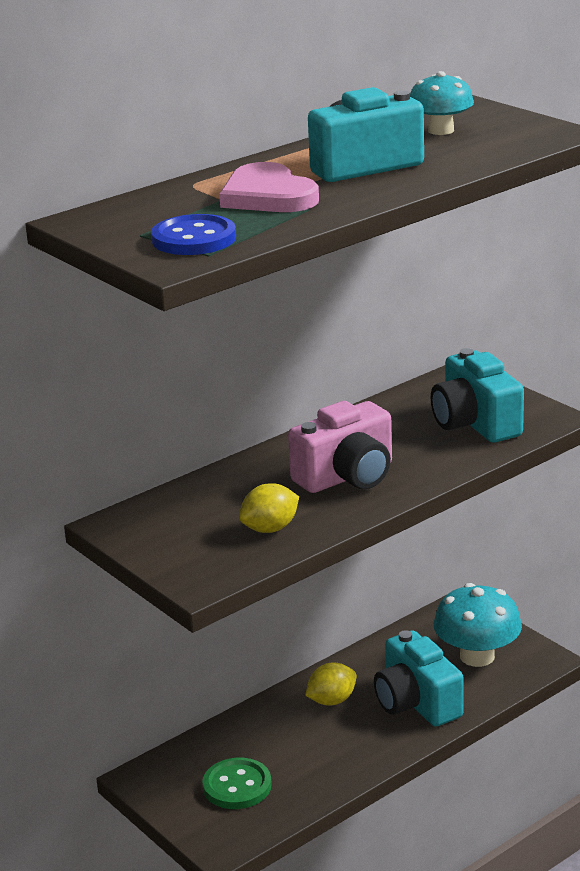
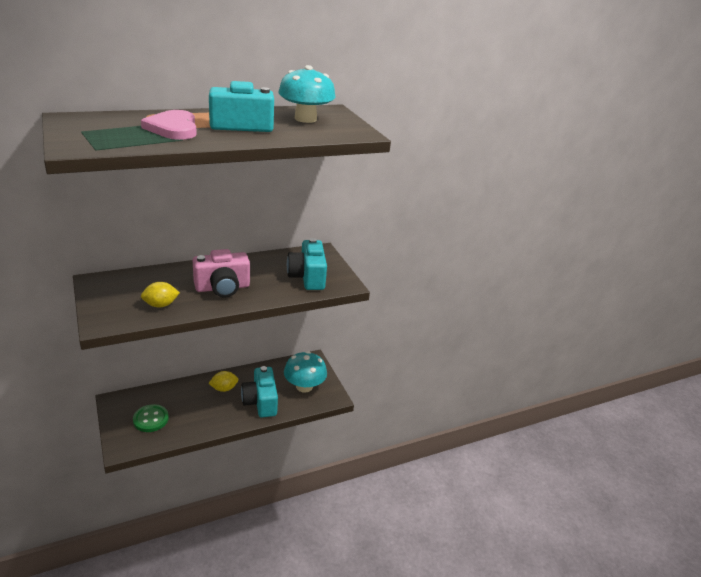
camera: 10 degrees right, 5 degrees up
(194, 239) = (102, 139): blue button -> none
(441, 130) = (305, 119): turquoise mushroom -> turquoise mushroom, size x1.56

